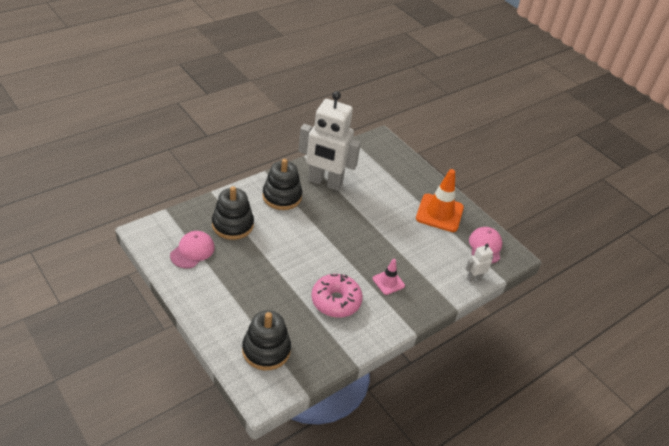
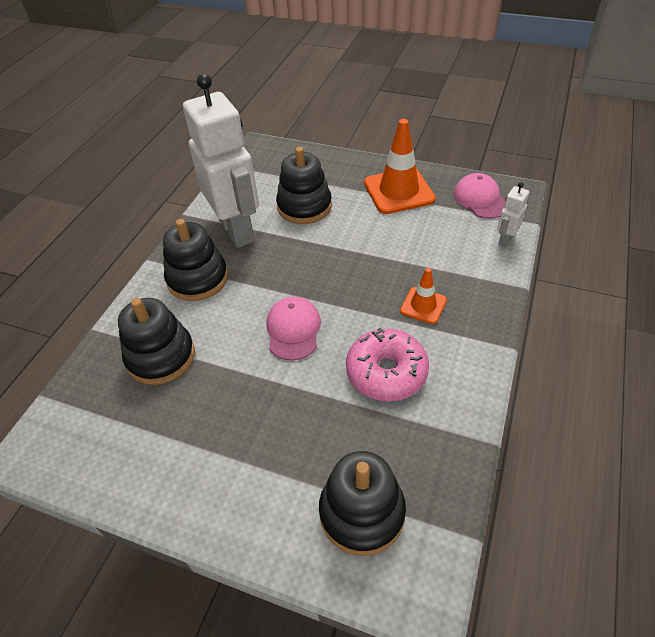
camera: 25 degrees left, 5 degrees up
(192, 251) = (130, 433): pink cap -> pink cap (293, 330)
(325, 182) = (237, 231): white robot -> white robot turned 105 degrees counterclockwise
(374, 190) = (304, 206): none -> black stacking toy
(388, 282) = (423, 305): pink traffic cone -> orange traffic cone

